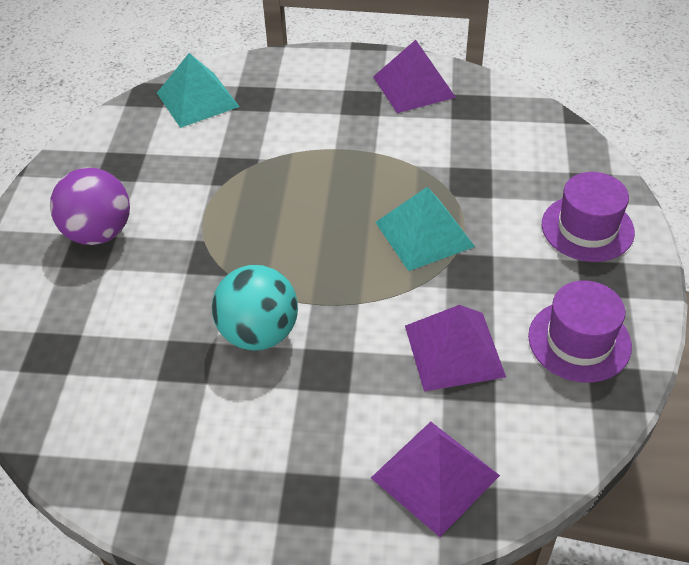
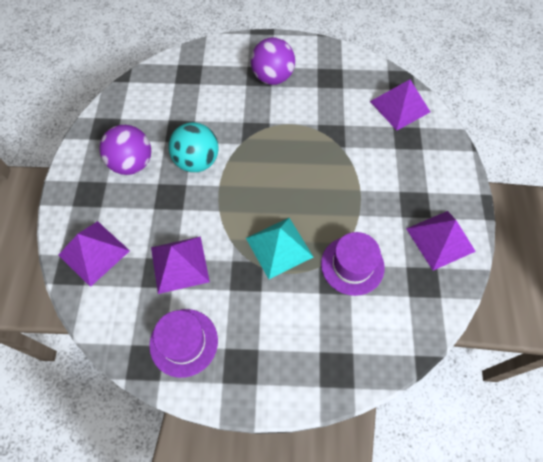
camera: 85 degrees right, 15 degrees up
(197, 99) = (400, 106): turquoise pyramid -> purple pyramid
(249, 431) = (132, 163): none -> purple ball
(587, 228) = (290, 360): purple hat -> purple hat (352, 265)

